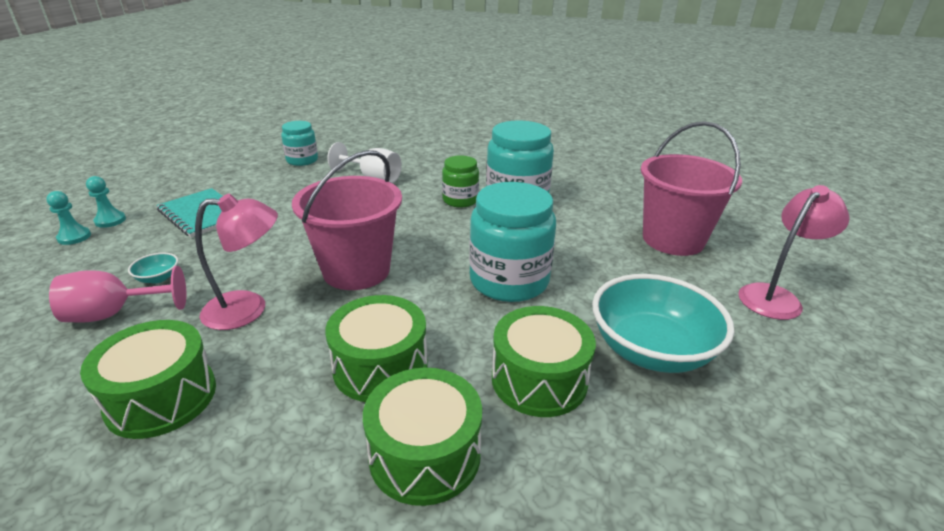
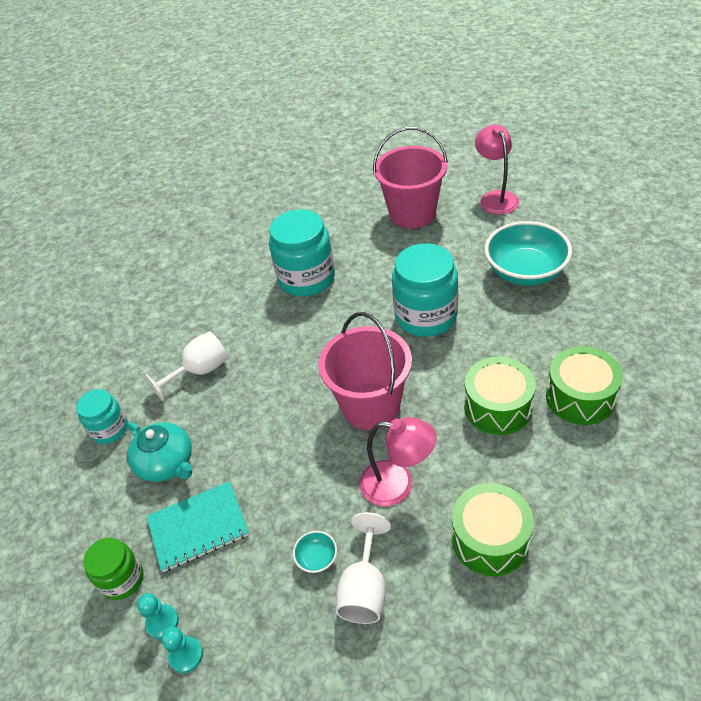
camera: 60 degrees left, 15 degrees up
(114, 314) = (364, 588): pink goblet -> white goblet
(248, 309) = (398, 484): pink lamp -> pink lamp turned 90 degrees clockwise
(270, 187) = (166, 463): none -> turquoise teapot
(460, 200) = (285, 315): green jar -> green jar (122, 579)
(539, 379) = (534, 330): green drum -> none

